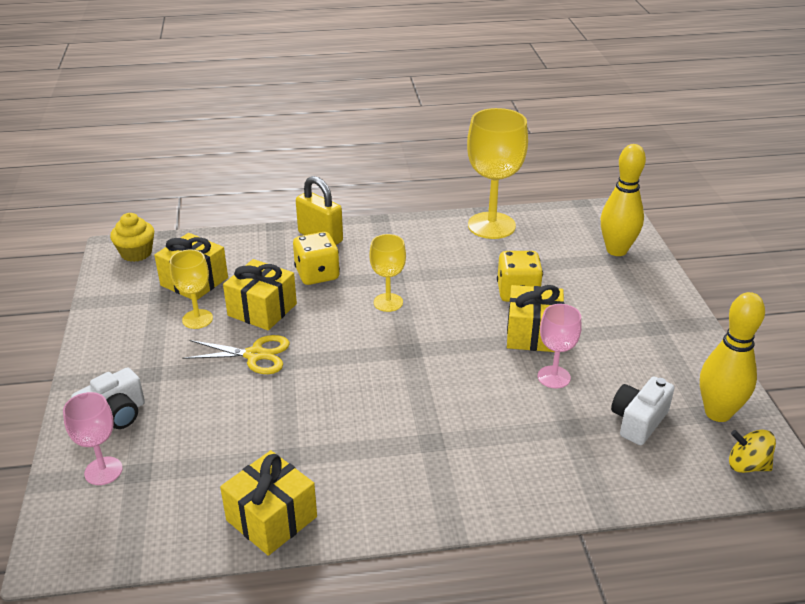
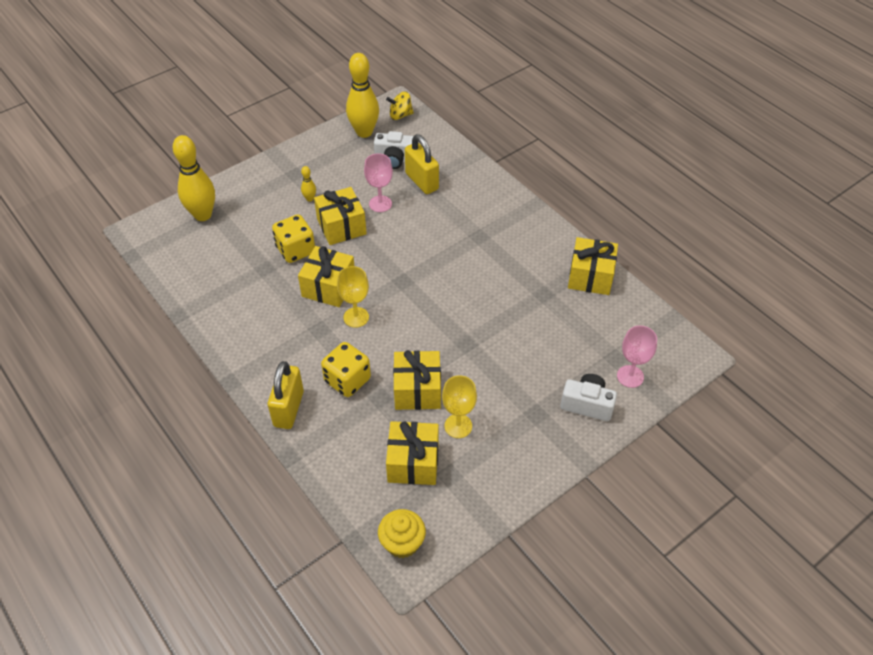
camera: 120 degrees left, 15 degrees up
(255, 355) = (471, 363): yellow scissors -> none
(445, 298) = (328, 287): none -> yellow gift
(491, 225) = (203, 299): yellow goblet -> none
(575, 430) = (422, 181): none -> yellow padlock
(599, 325) = (310, 199): none -> yellow bowling pin
(747, 465) = (400, 115): yellow spinning top -> yellow spinning top turned 90 degrees clockwise

